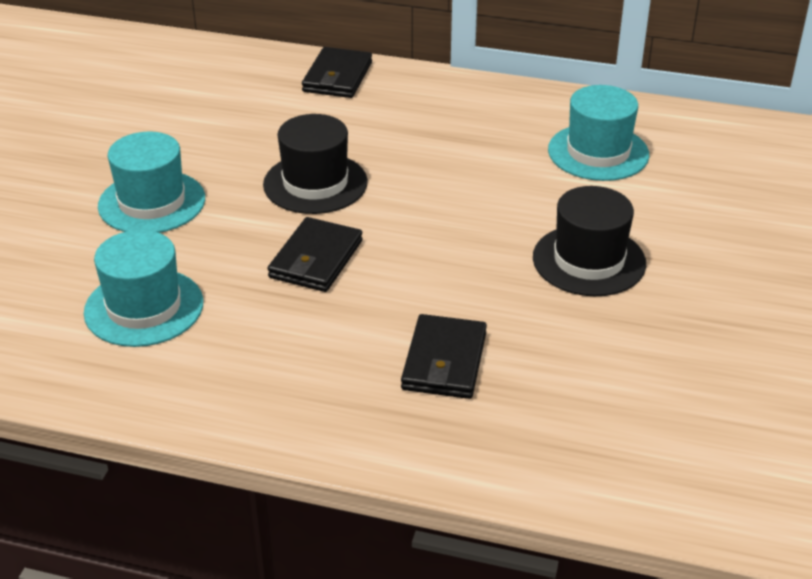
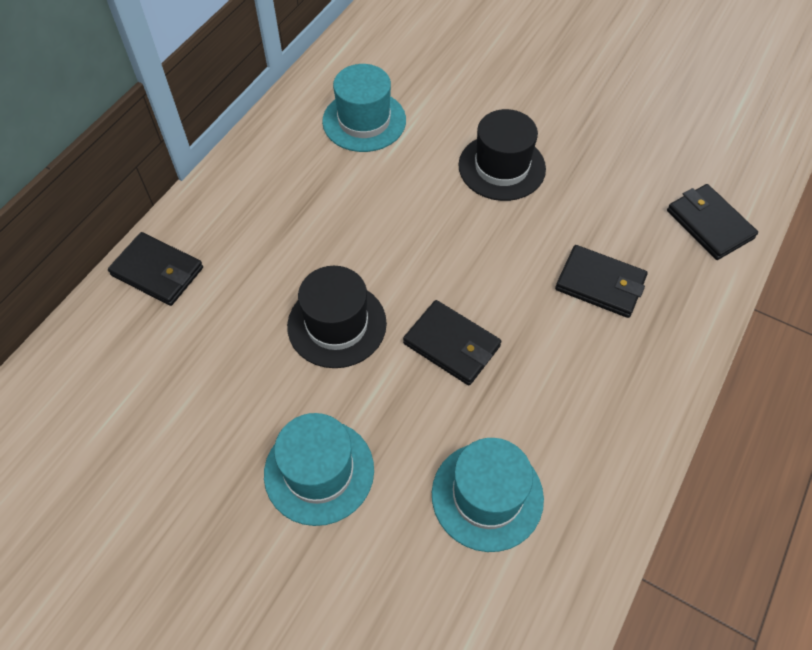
camera: 75 degrees left, 20 degrees up
(595, 458) = (709, 224): none -> black wallet

